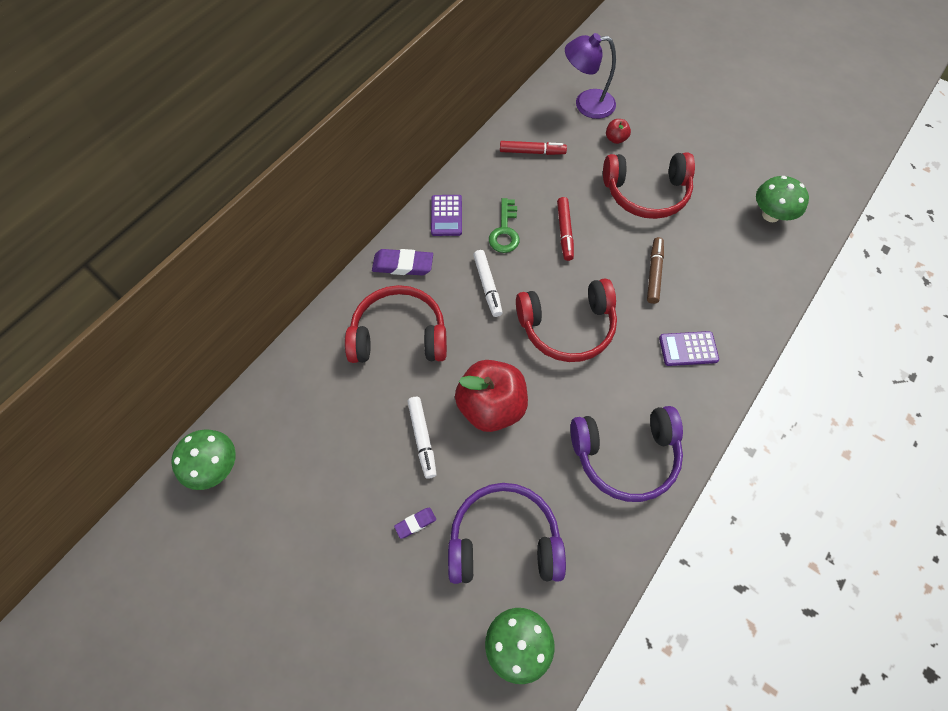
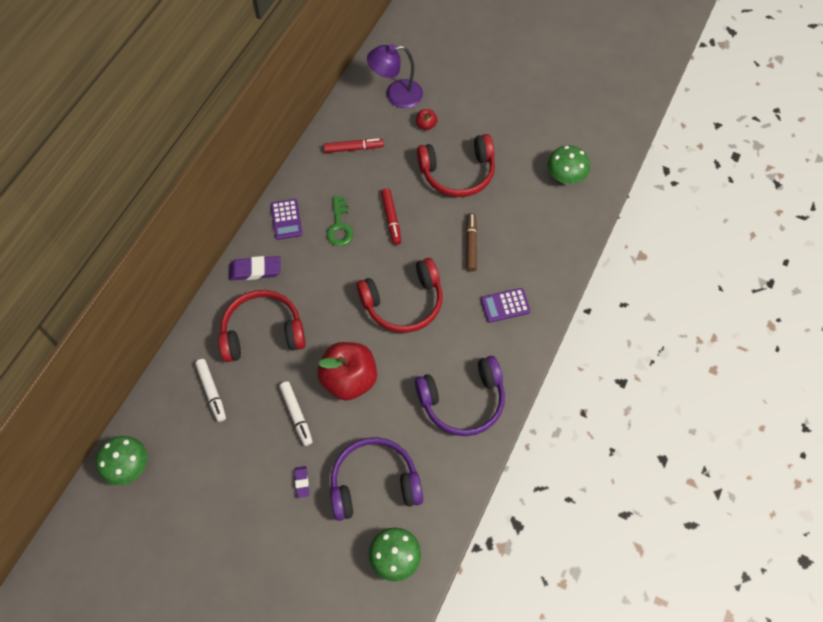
camera: 10 degrees left, 0 degrees up
(415, 523) = (302, 482): purple eraser -> purple eraser turned 60 degrees counterclockwise
(487, 286) = (331, 277): white marker -> white marker (211, 392)

